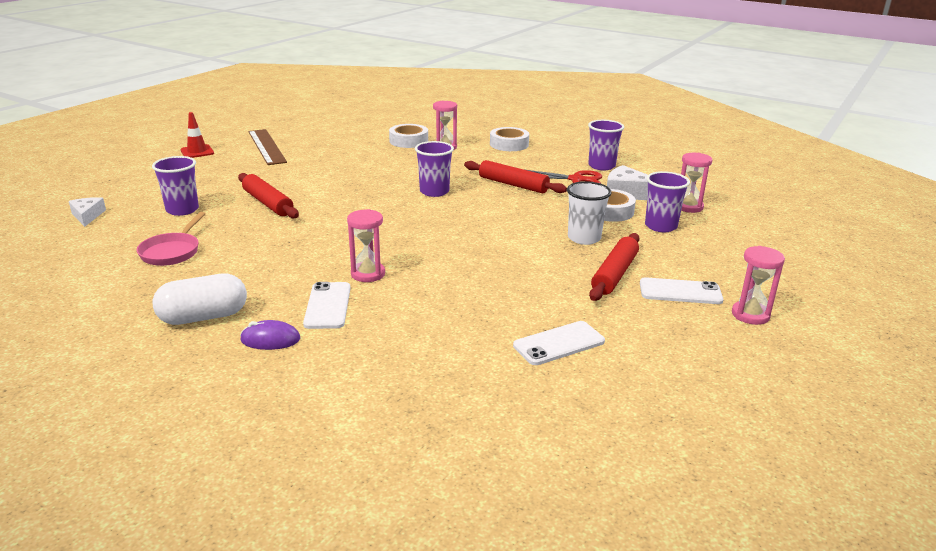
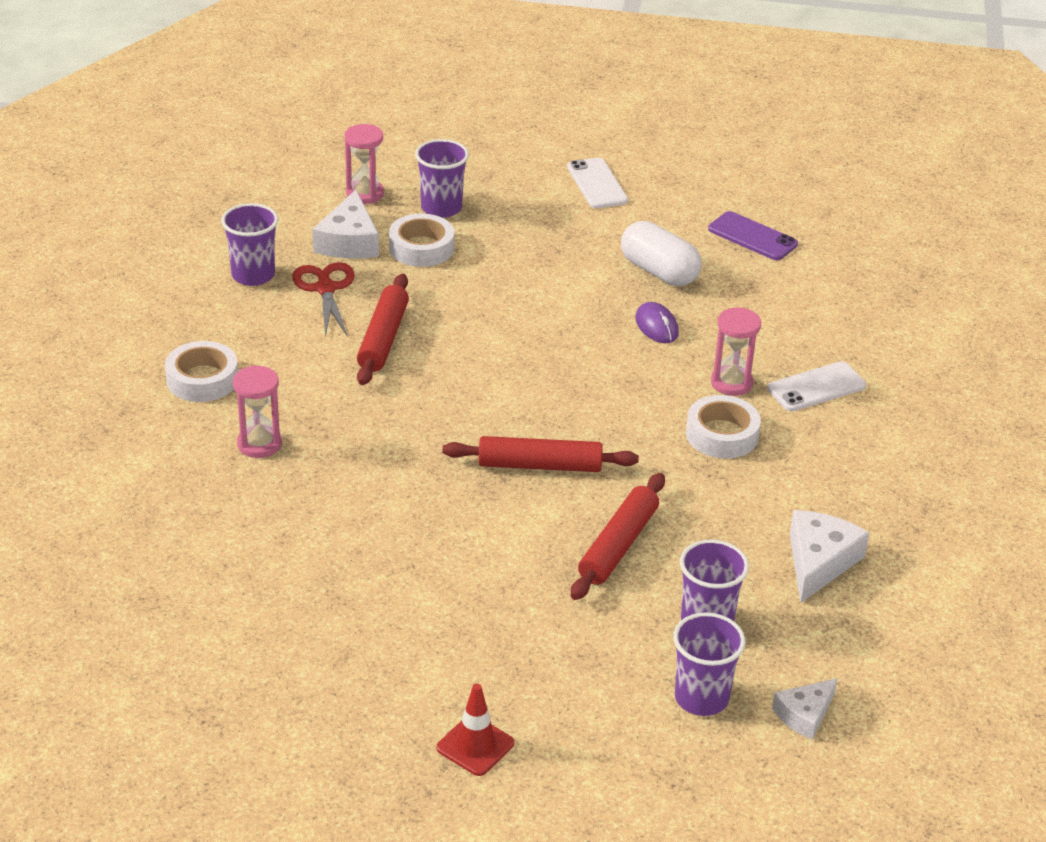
camera: 115 degrees left, 10 degrees up
(172, 252) = (819, 562): pink pan -> white cheese
(203, 317) = (913, 461): white capsule -> white capsule (659, 272)
(266, 146) = (388, 663): brown ruler -> none
(270, 339) = (903, 400): purple mouse -> purple mouse (656, 326)
(408, 141) = (250, 495): white tape -> white tape (722, 434)
(434, 192) = (460, 402): purple cup -> purple cup (701, 698)
(559, 343) = (752, 237): white phone -> purple phone
(584, 238) = (517, 255): white cup -> none
(614, 274) = (591, 224): red rolling pin -> red rolling pin (539, 465)
(750, 315) = (610, 146): pink hourglass -> none

